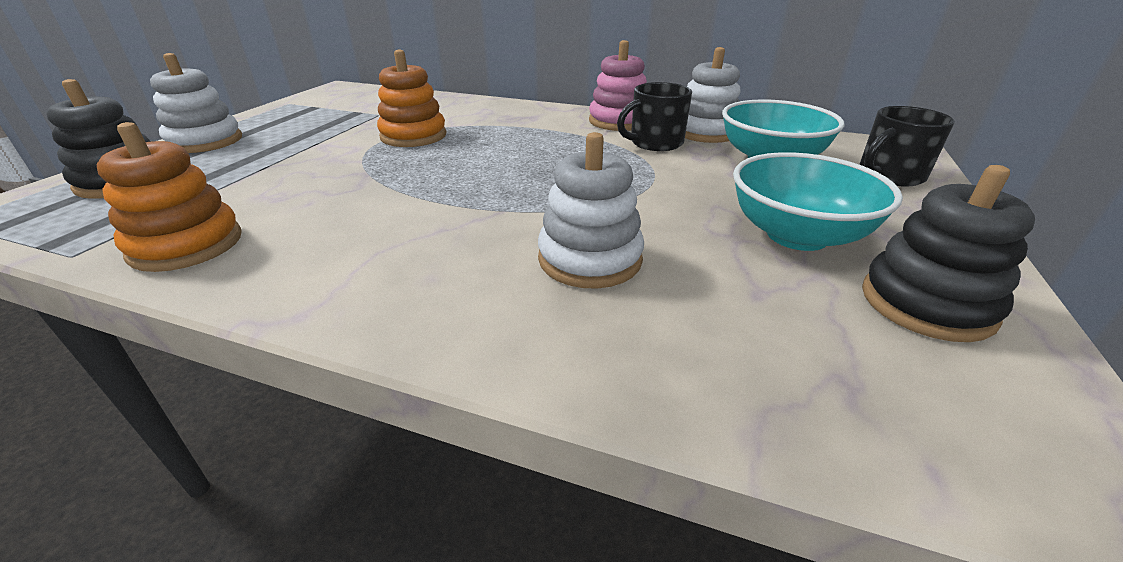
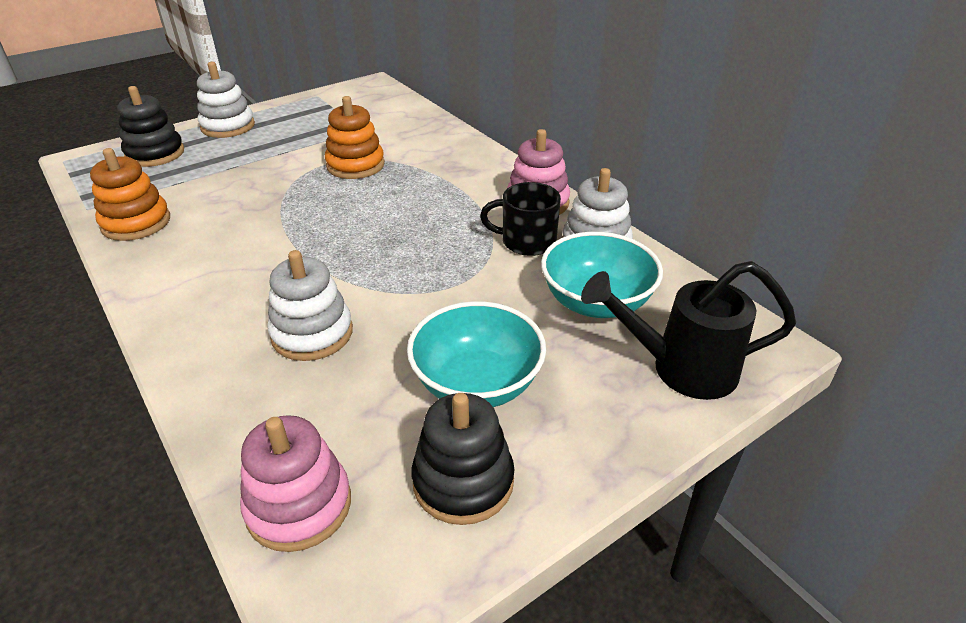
camera: 35 degrees right, 5 degrees up
(857, 407) = (299, 505): none -> pink stacking toy
(889, 175) = (679, 368): black mug -> black watering can

